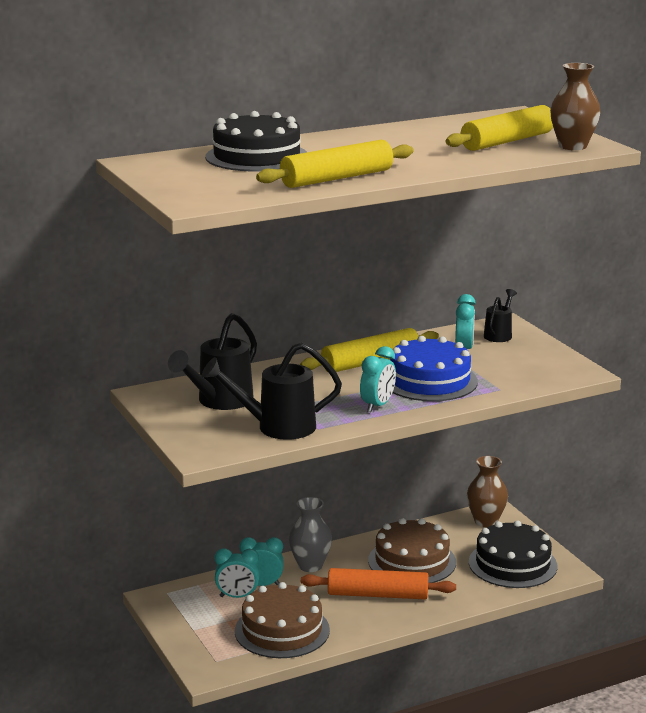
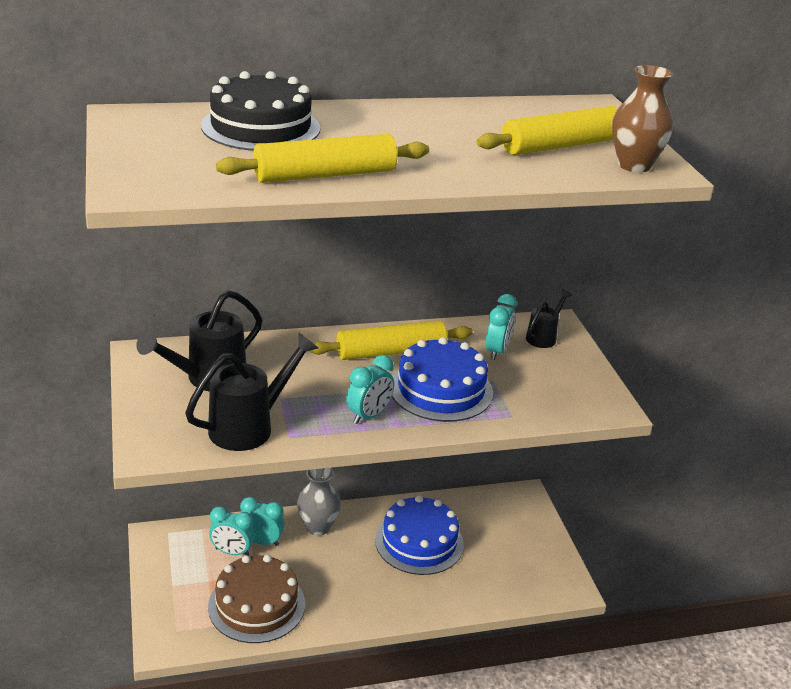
camera: 10 degrees right, 10 degrees up
(277, 427) = (248, 427): black watering can -> black watering can turned 135 degrees clockwise
(378, 594) = (369, 578): orange rolling pin -> none
(412, 561) = (419, 542): brown cake -> blue cake
(486, 521) = (511, 505): brown vase -> none
(512, 564) = (519, 566): black cake -> none

